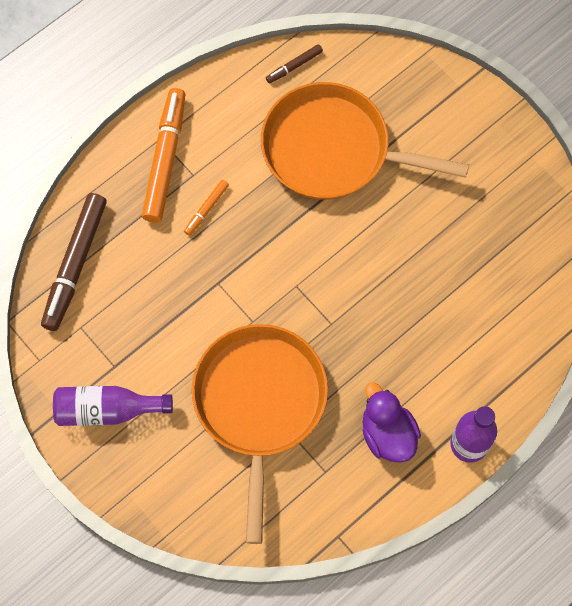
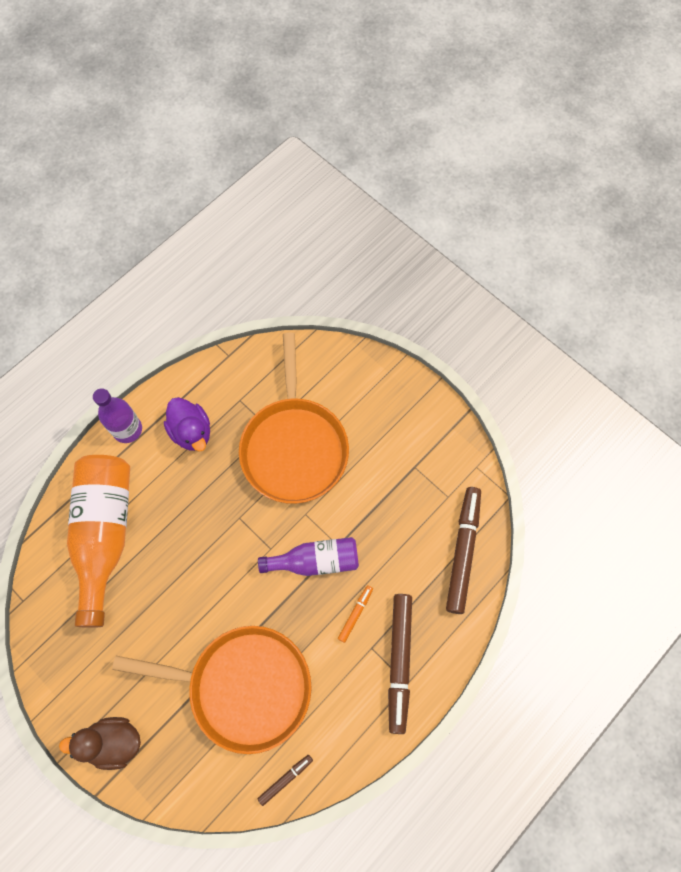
camera: 175 degrees right, 0 degrees up
(107, 410) = (414, 432): purple bottle -> purple bottle (315, 561)
(165, 159) = (399, 662): orange marker -> brown marker
(468, 111) = (113, 742): none -> brown duck
(489, 318) = (105, 534): none -> orange bottle

